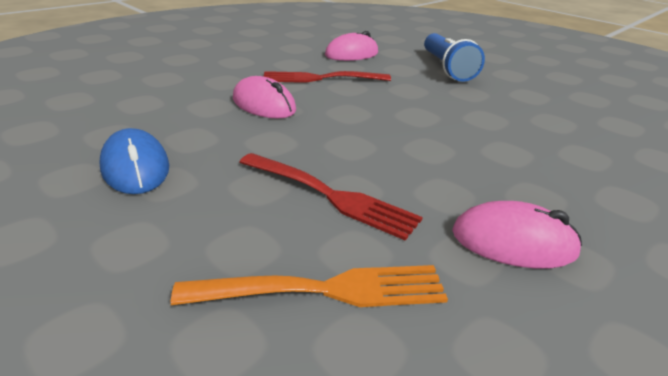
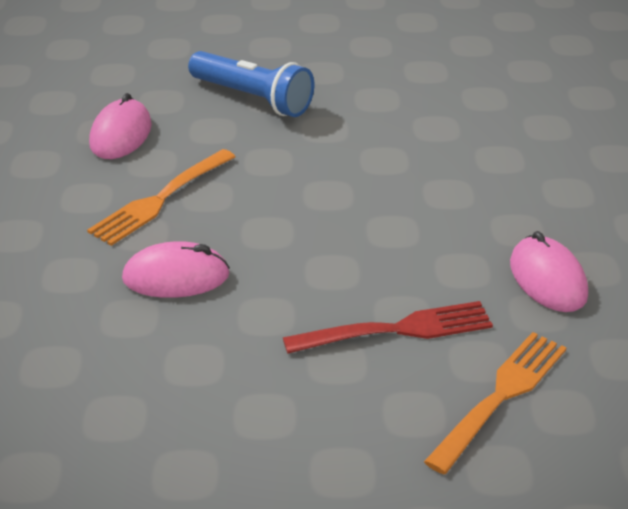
camera: 45 degrees left, 5 degrees up
(135, 167) = (214, 424): blue mouse -> none
(322, 78) = (161, 199): red fork -> orange fork
(513, 242) = (548, 279): pink mouse -> pink mouse turned 75 degrees counterclockwise

